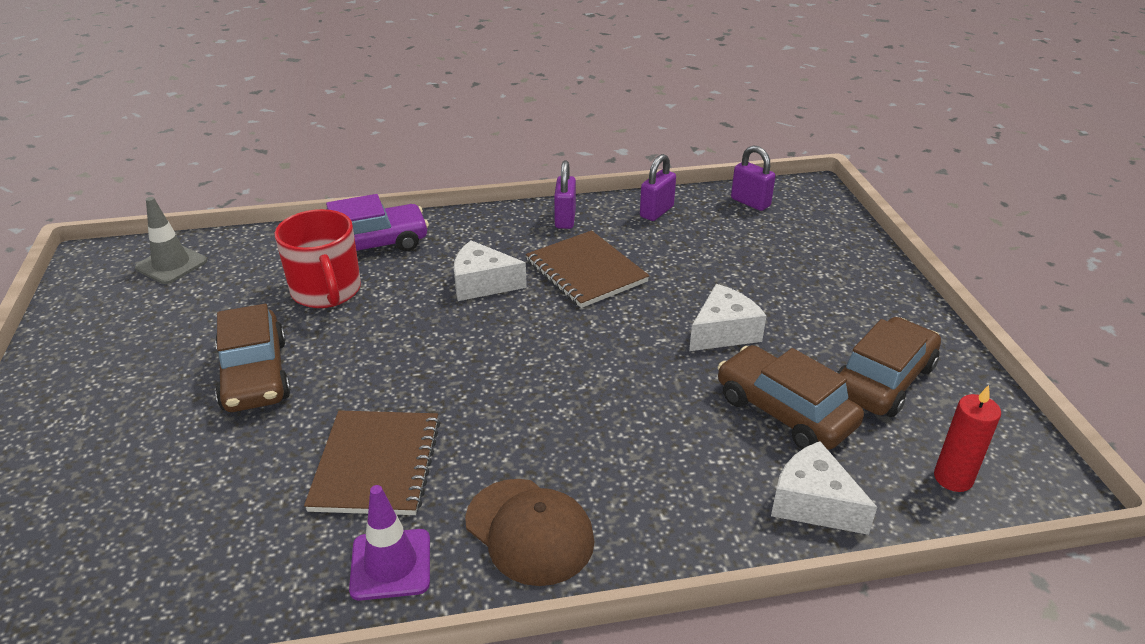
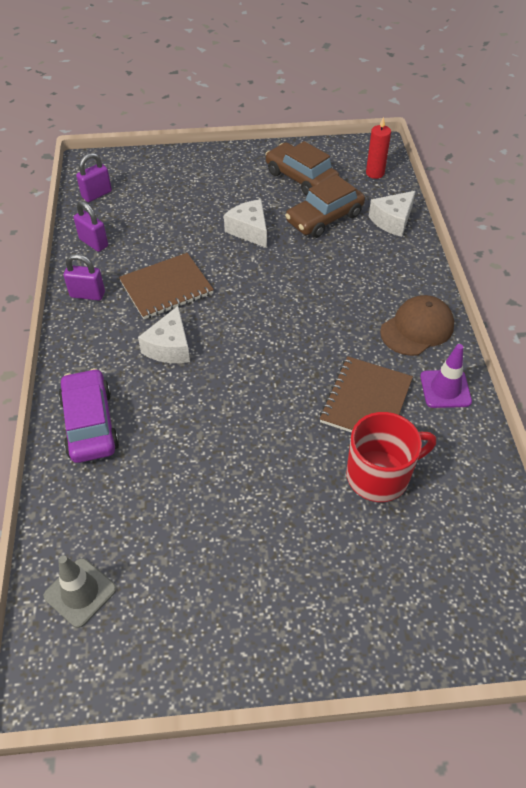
camera: 85 degrees left, 15 degrees up
(255, 375) = (267, 486): brown car -> none
(327, 291) = (158, 450): red mug -> red mug (379, 475)
(376, 464) = (366, 401): brown notebook -> brown notebook turned 75 degrees counterclockwise

